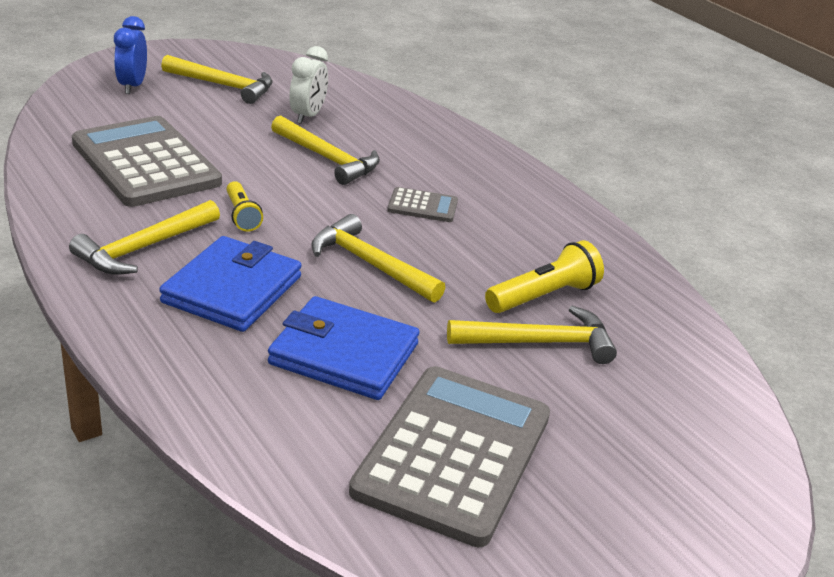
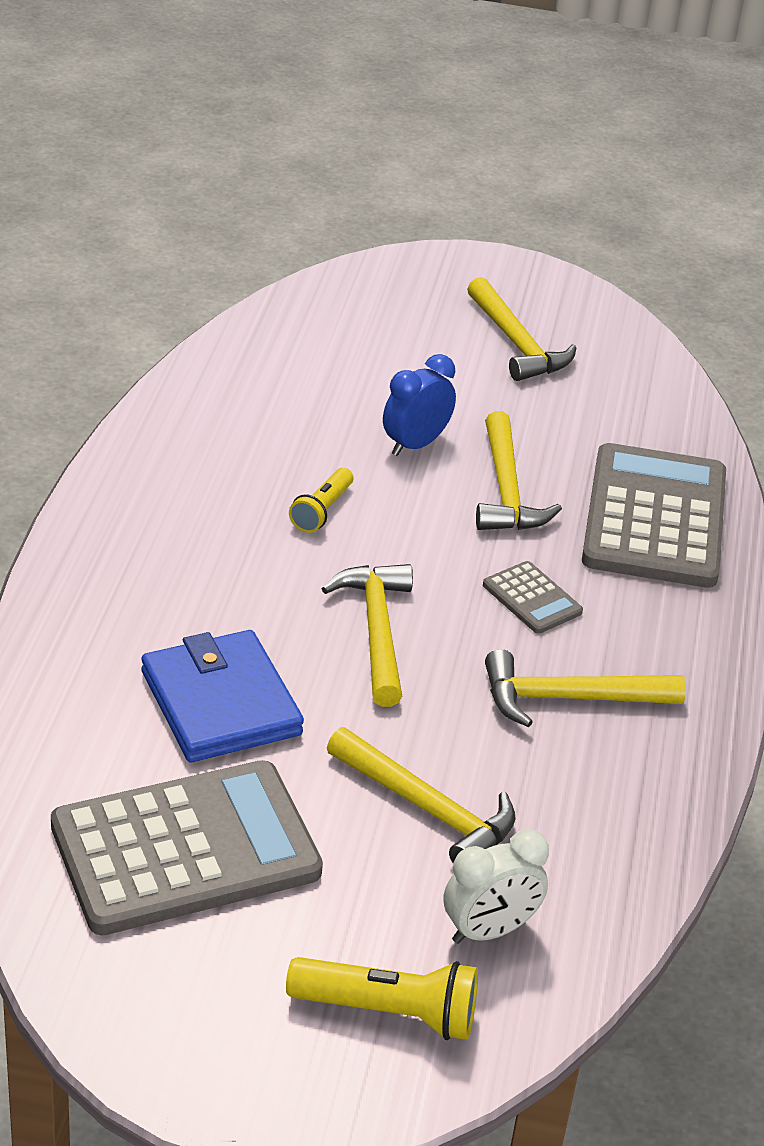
camera: 45 degrees right, 5 degrees up
(132, 86) = (413, 302): blue clock -> blue clock (415, 445)
(145, 248) = (186, 498): yellow hammer -> yellow hammer (570, 699)
(146, 163) = (305, 405): grey calculator -> grey calculator (655, 518)
(232, 289) = (208, 583): blue wallet -> none
(308, 116) = (561, 426): white clock -> white clock (489, 931)
(543, 296) = (510, 768): yellow flashlight -> yellow flashlight (388, 1012)

